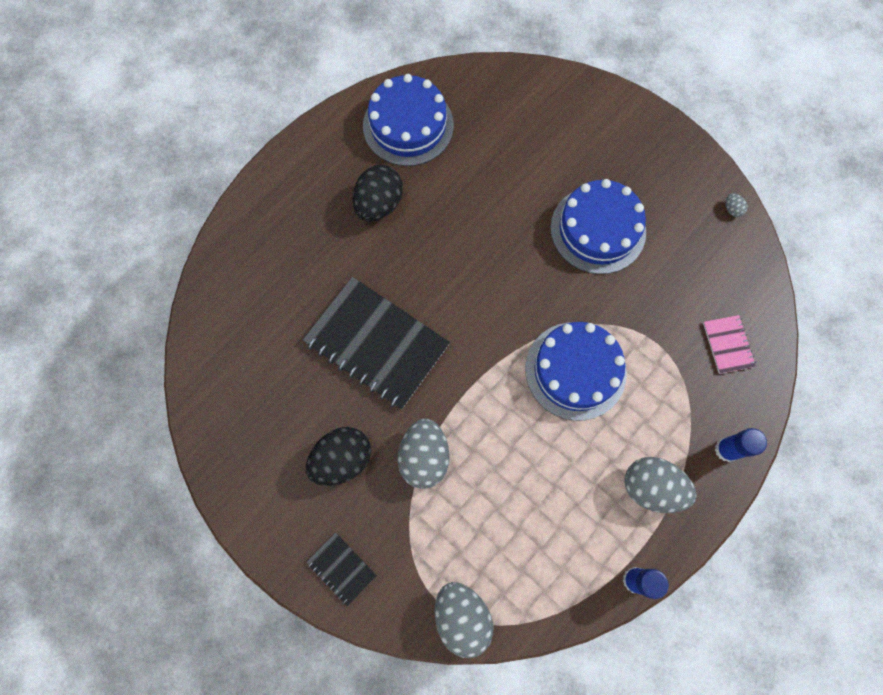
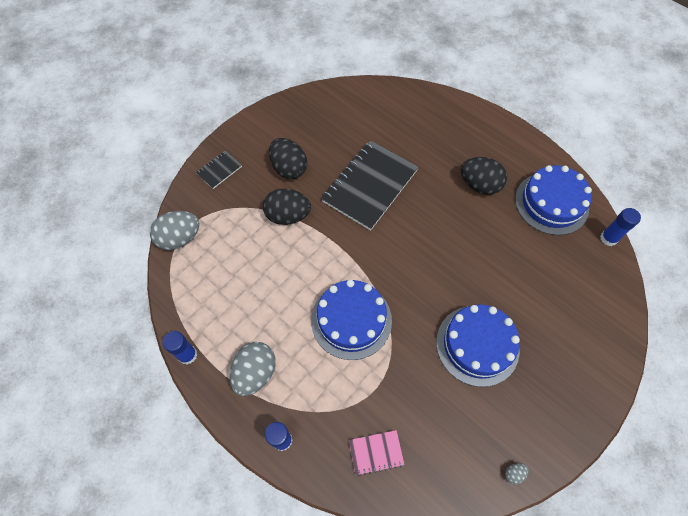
camera: 90 degrees right, 10 degrees down
(424, 457) = (288, 216): grey egg -> black egg
(457, 74) = (608, 238): none -> blue glue stick

